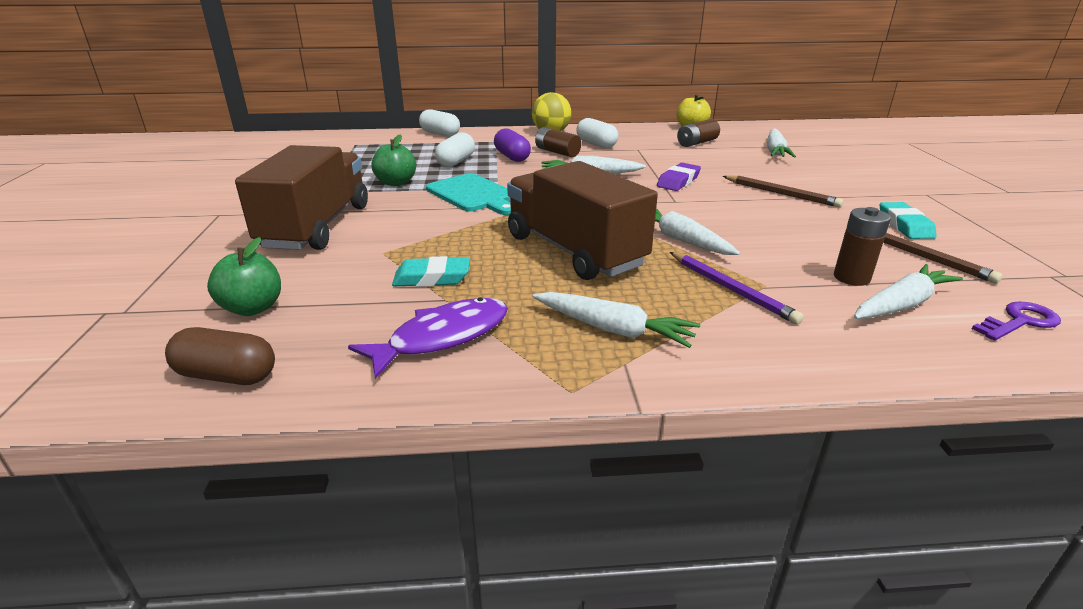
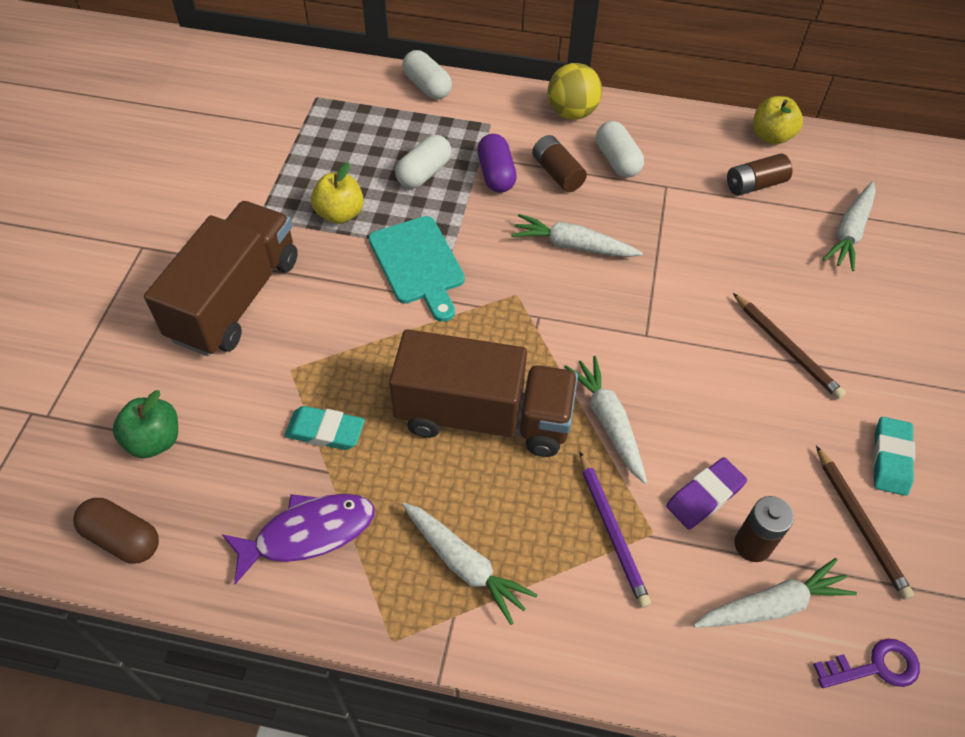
camera: 15 degrees right, 25 degrees up
(396, 182) = (340, 214): green apple -> yellow apple
(574, 251) = (484, 416): brown truck -> brown truck turned 120 degrees clockwise
(678, 181) = (674, 287): purple eraser -> purple eraser (704, 496)

